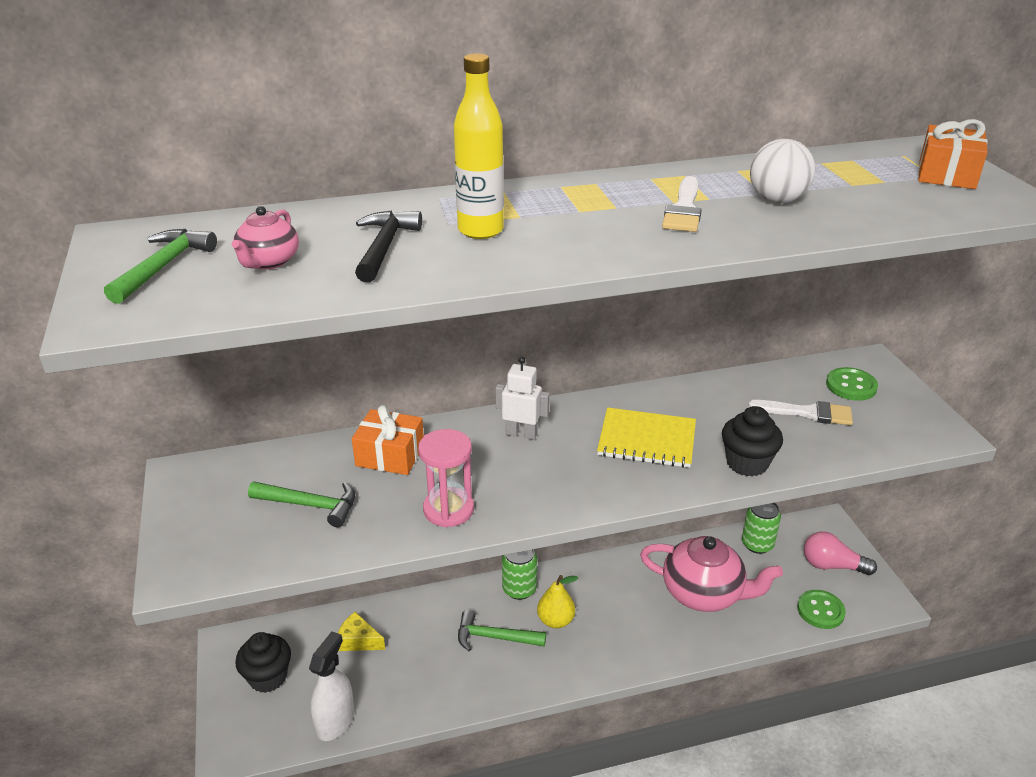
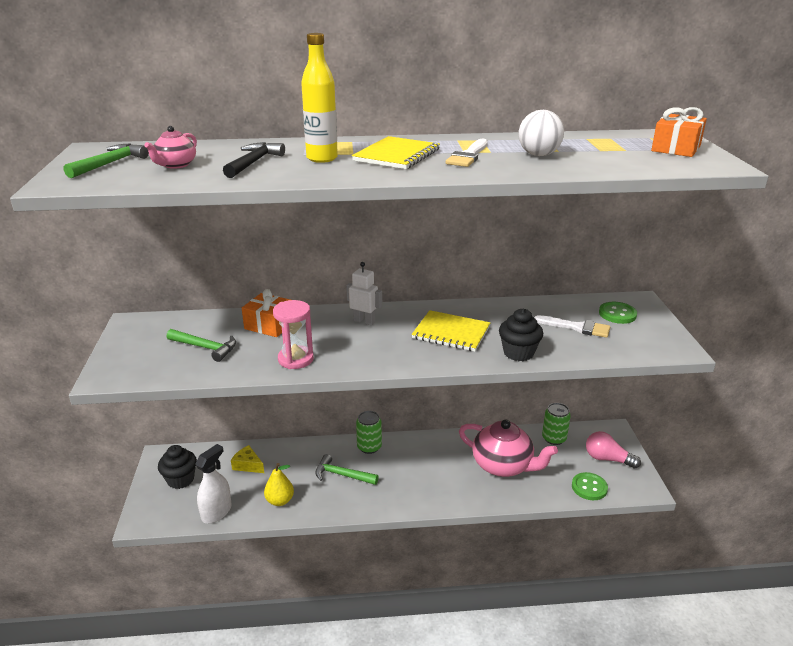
camera: 10 degrees right, 5 degrees down
(555, 620) = (389, 470): yellow pear -> yellow pear (280, 501)
(584, 216) = (396, 155): none -> yellow notebook

